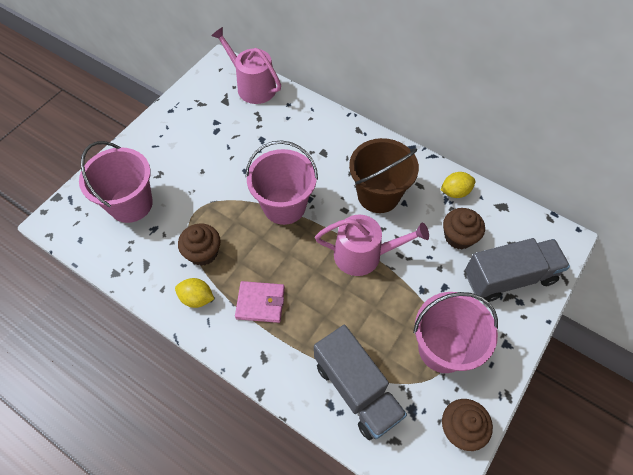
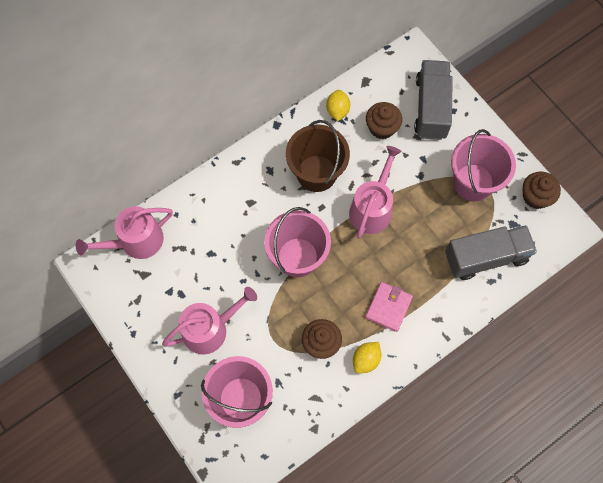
camera: 70 degrees left, 10 degrees up
(190, 161) = (210, 329): none -> pink watering can

